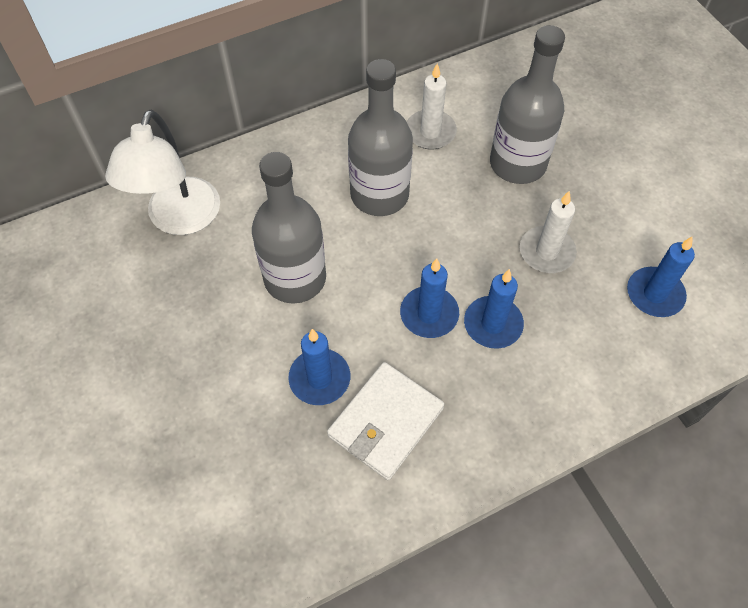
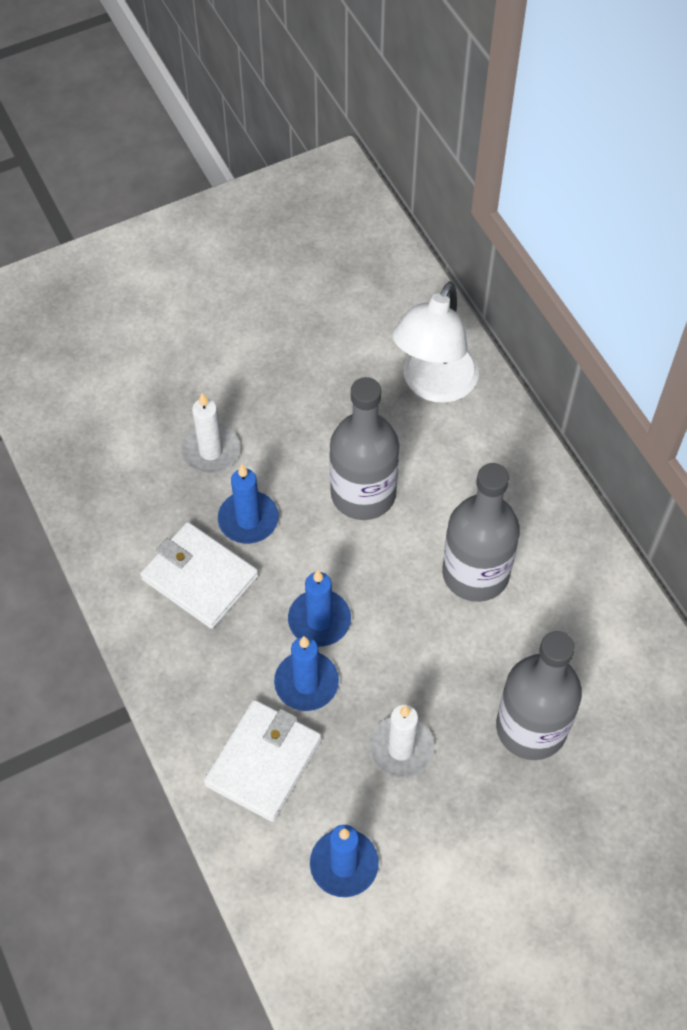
camera: 90 degrees right, 0 degrees up
(179, 219) = (433, 385): white lamp -> white lamp turned 75 degrees counterclockwise
(430, 132) = (574, 630): white candle -> white candle (211, 451)
(573, 358) = (263, 762): none -> white wallet

